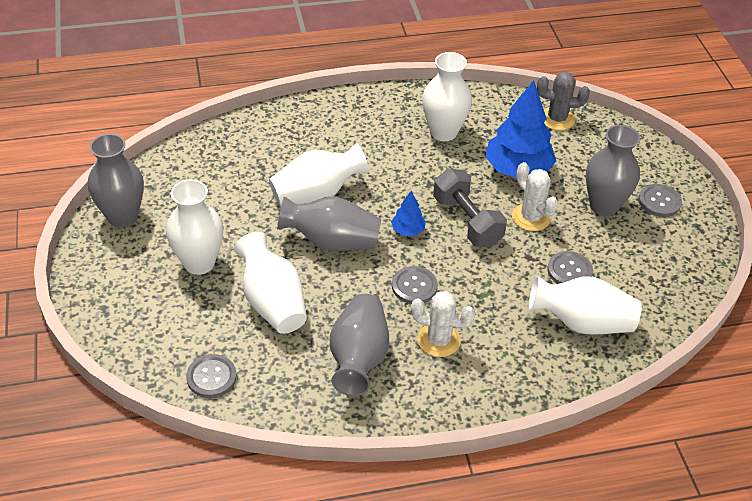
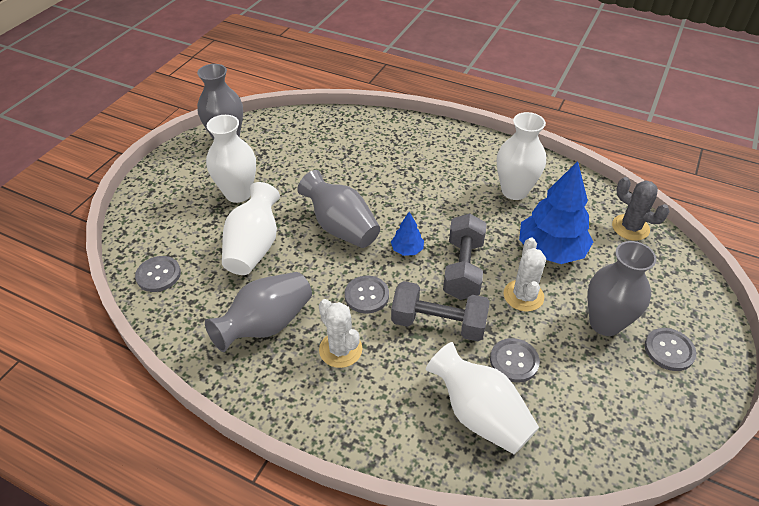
camera: 40 degrees right, 0 degrees up
(317, 194) = (367, 188): white vase -> none
(491, 275) = (438, 323): none -> grey dumbbell

